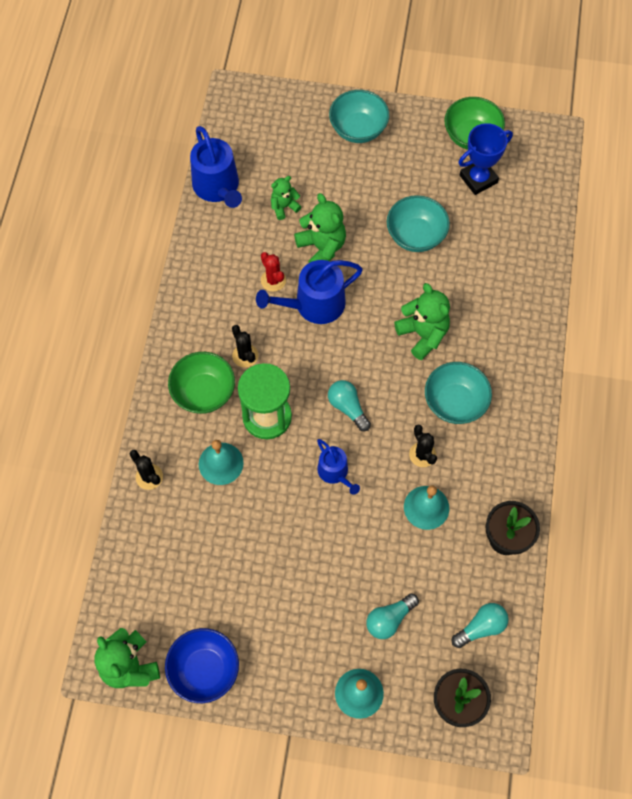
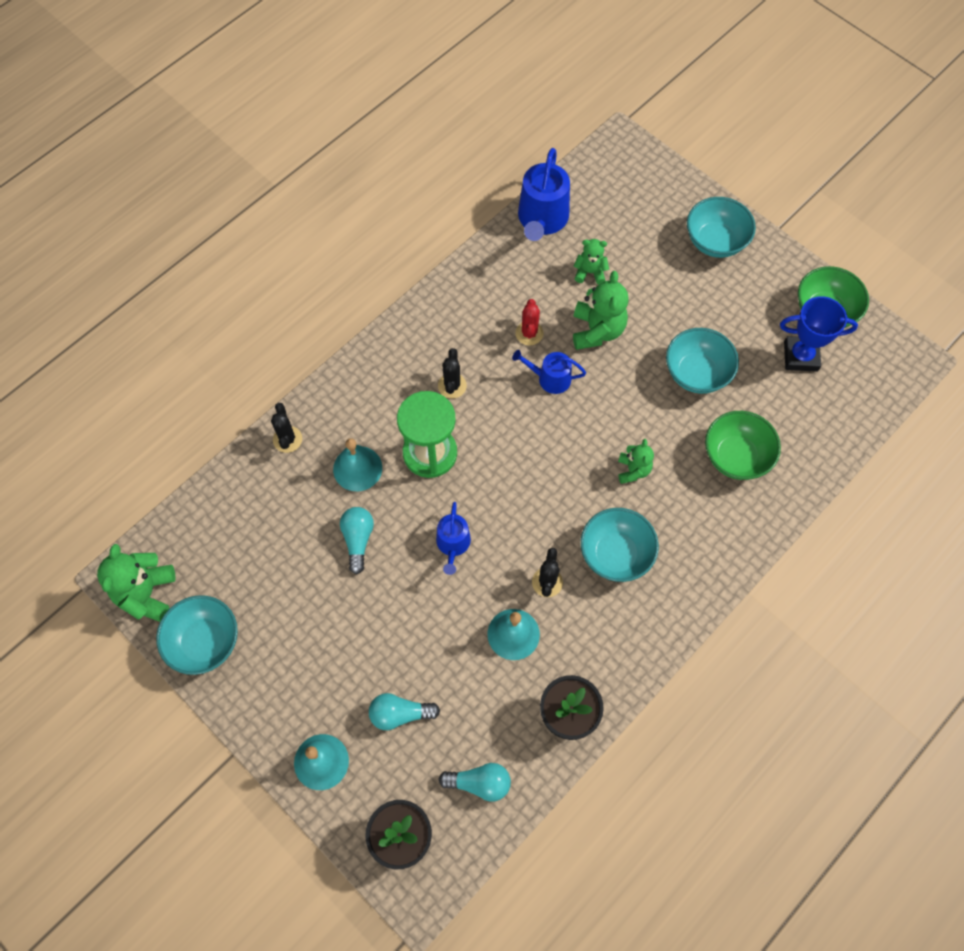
camera: 35 degrees right, 0 degrees up
(204, 392) = (390, 395): green bowl -> green bowl (736, 456)
(204, 670) = (205, 642): blue bowl -> turquoise bowl
(314, 305) = (550, 378): blue watering can -> blue watering can, size x0.59
(347, 407) = (510, 492): turquoise light bulb -> turquoise light bulb (358, 540)
(423, 334) = (633, 470): green teddy bear -> green teddy bear, size x0.60

